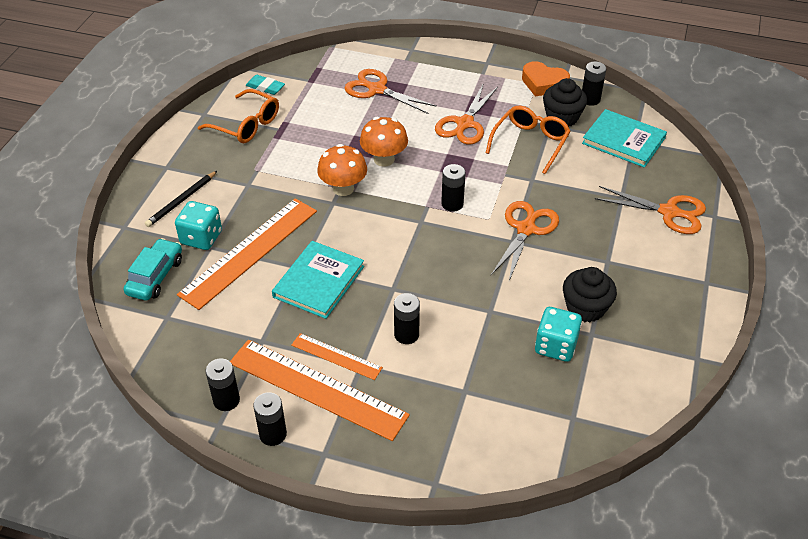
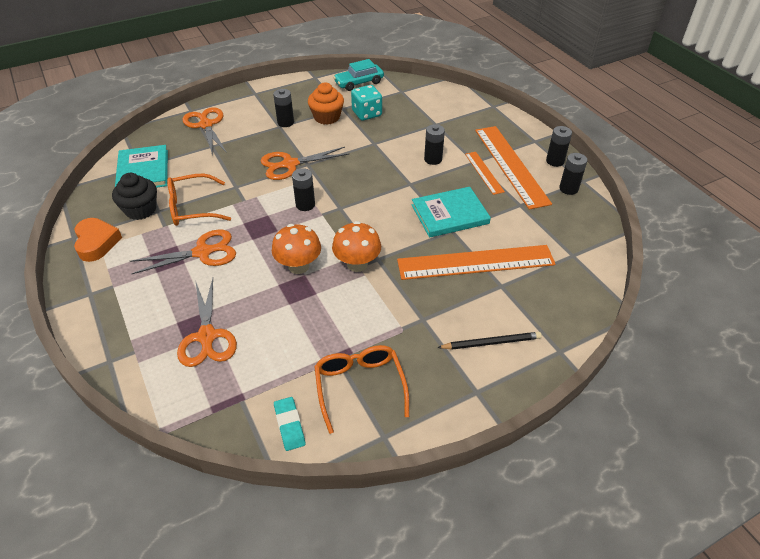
camera: 135 degrees left, 0 degrees up
(155, 276) = (561, 289): turquoise car -> turquoise car (359, 83)
(201, 238) = (502, 297): turquoise dice -> none
(585, 308) = (327, 117): black cupcake -> orange cupcake
(590, 99) = (99, 208): black battery -> black battery (285, 122)

